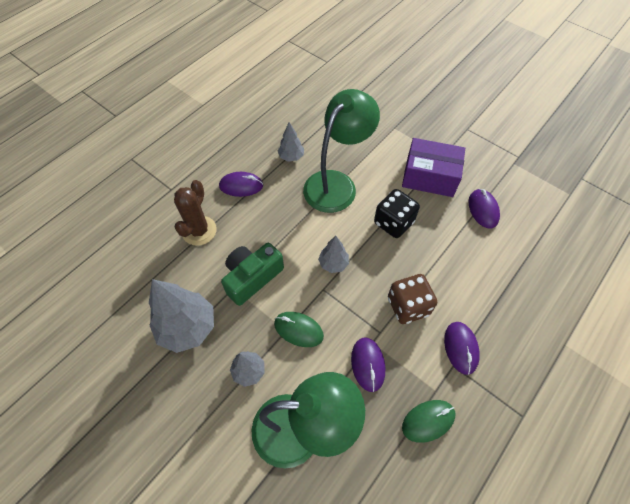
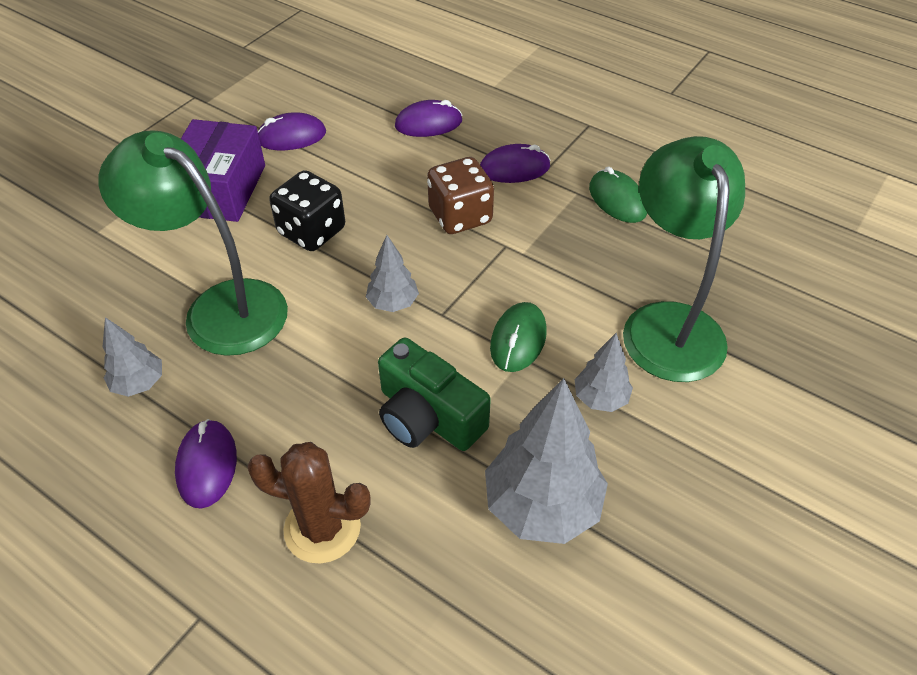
camera: 95 degrees left, 10 degrees down
(367, 364) = (557, 257): purple mouse -> purple mouse (428, 124)

